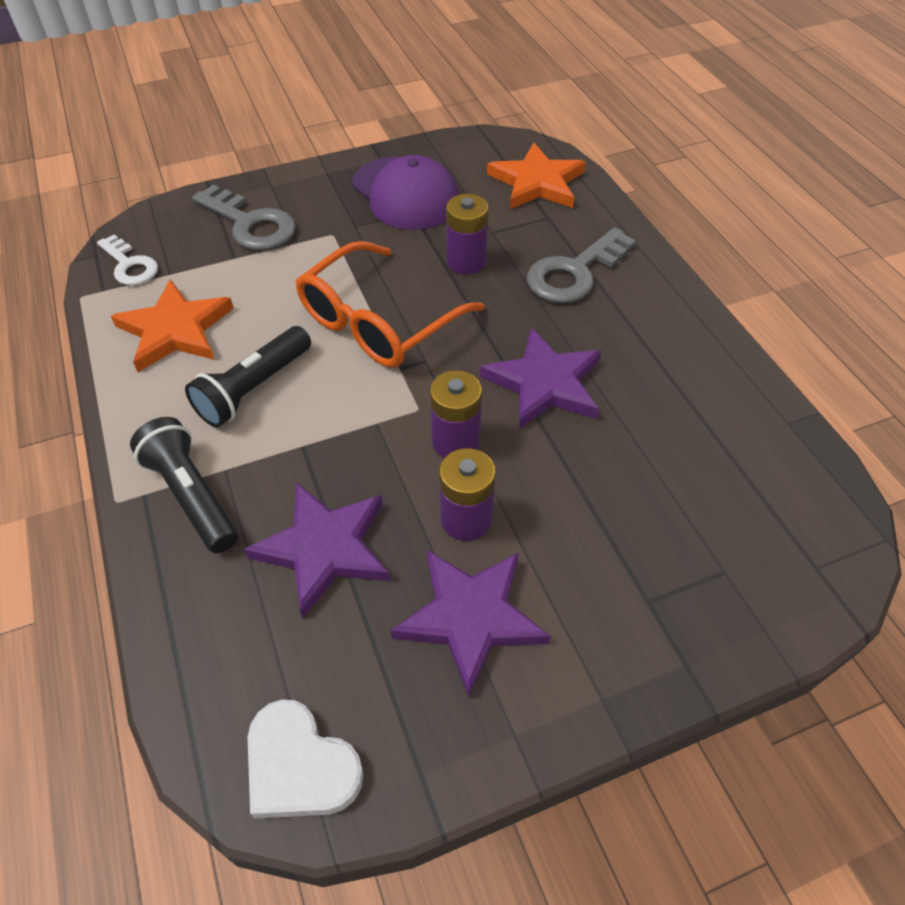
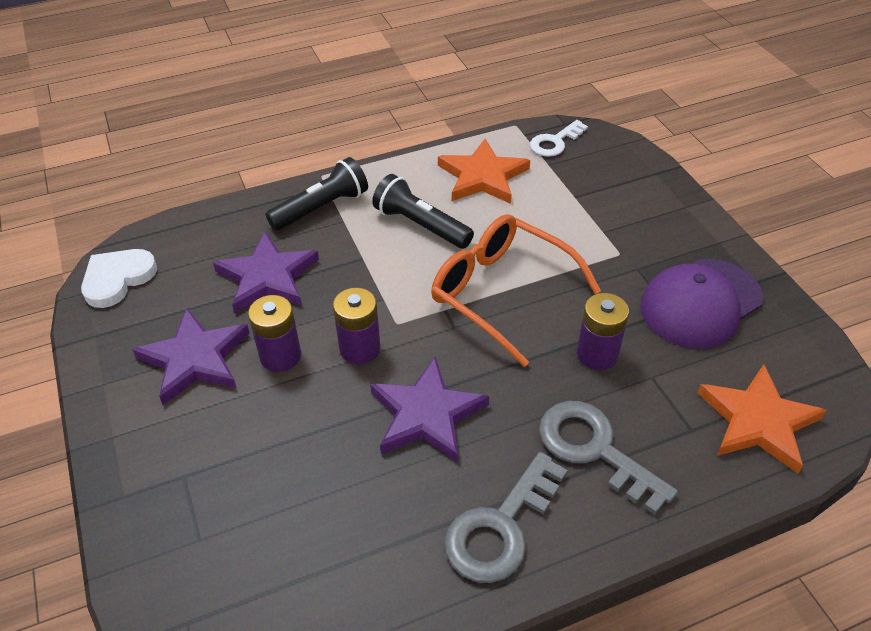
camera: 90 degrees right, 5 degrees down
(250, 224) = (623, 200): grey key -> grey key (501, 527)

